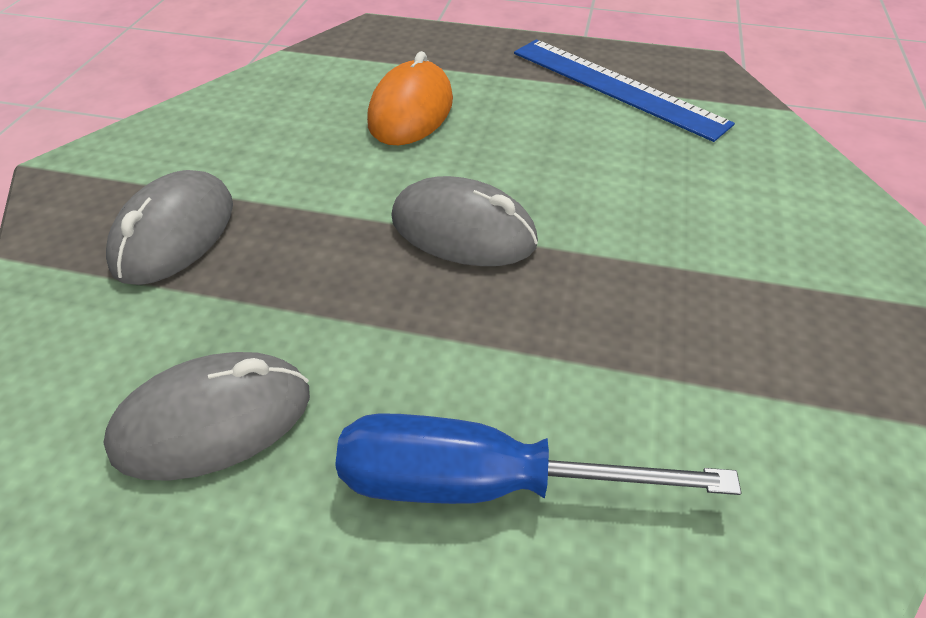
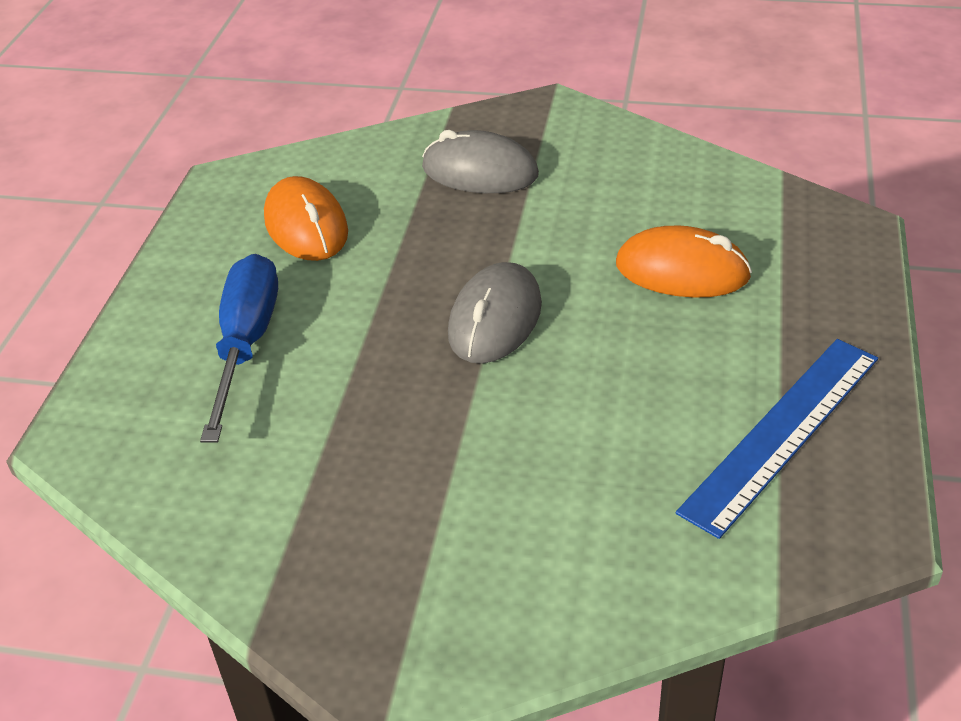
camera: 90 degrees right, 5 degrees down
(213, 421) = (306, 226): grey mouse -> orange mouse

